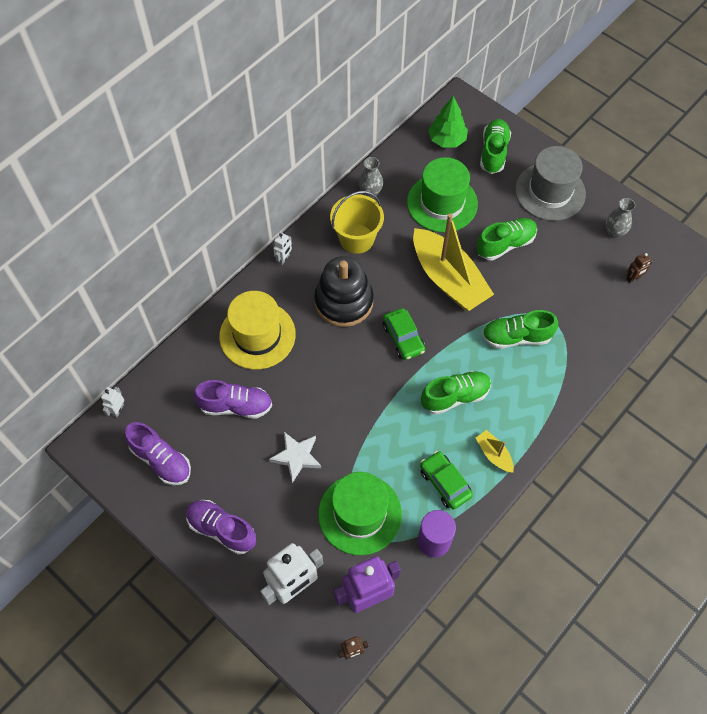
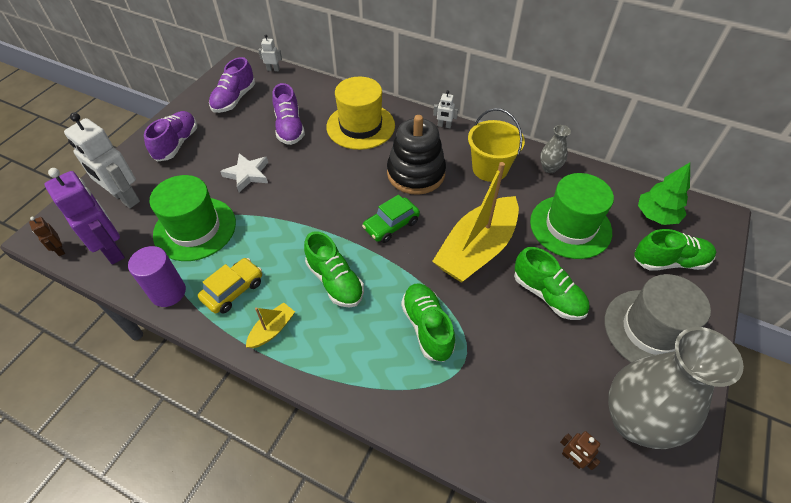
camera: 75 degrees right, 10 degrees down
(445, 483) = (233, 290): green car -> yellow car
(614, 232) = (634, 421): grey vase -> grey vase, size x2.24

